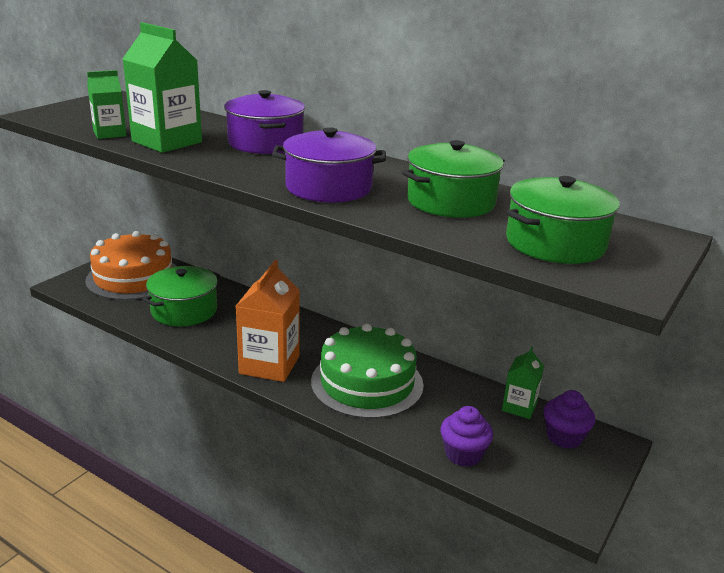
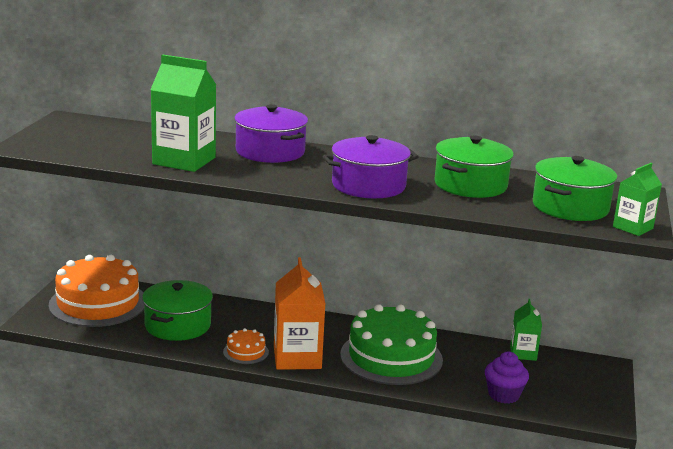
camera: 20 degrees left, 5 degrees down
(109, 133) = (121, 159): green carton -> green carton (633, 227)
(224, 349) = (246, 352): none -> orange cake
(564, 437) = (569, 368): purple cupcake -> none

